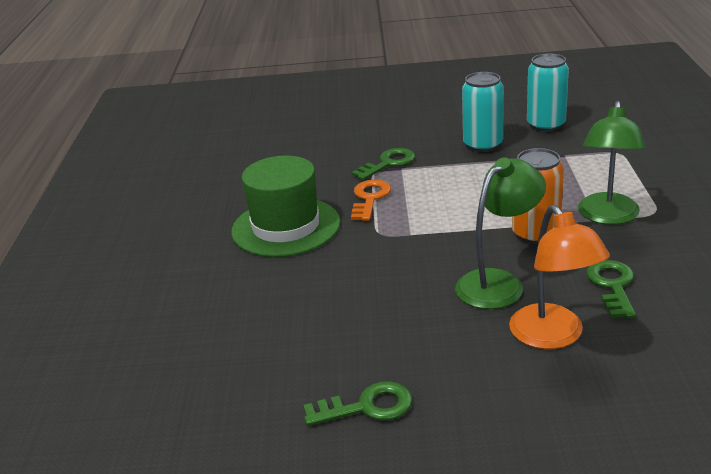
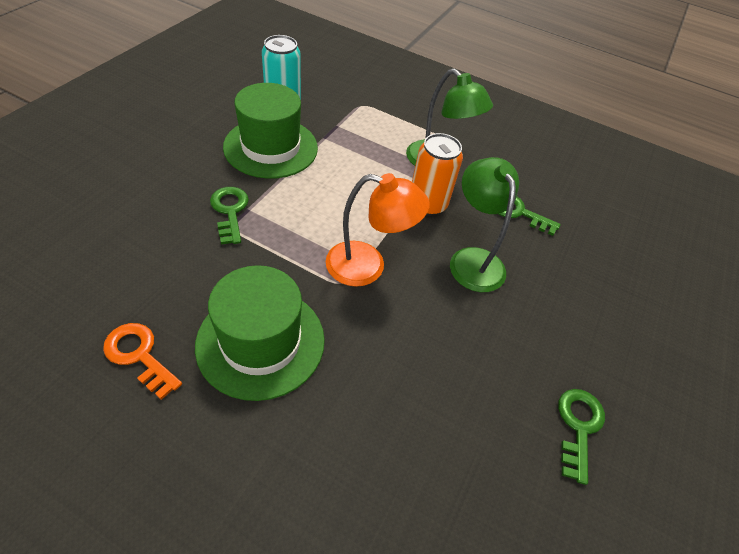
camera: 70 degrees left, 20 degrees up
(369, 198) = (277, 257): orange key -> orange key (139, 356)
(483, 145) = (271, 147): turquoise can -> green hat
(553, 336) = (554, 273): orange lamp -> orange lamp (368, 266)

